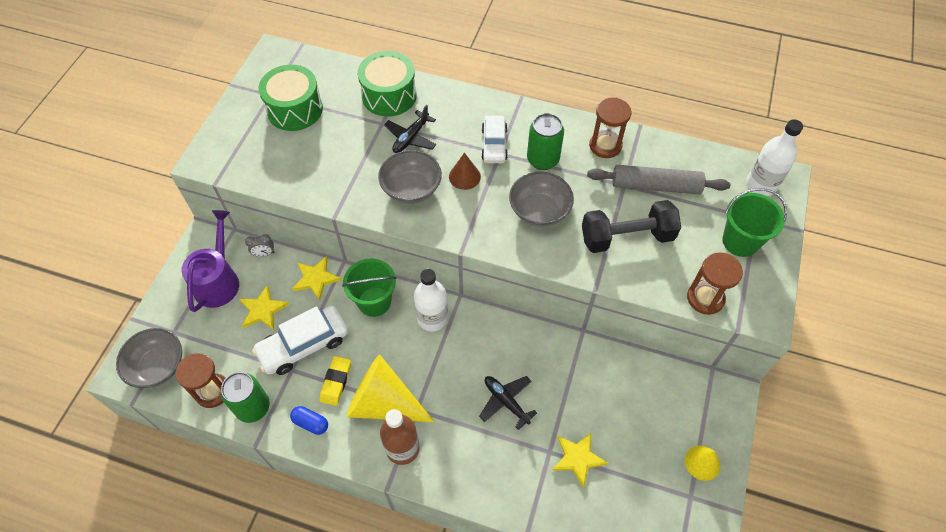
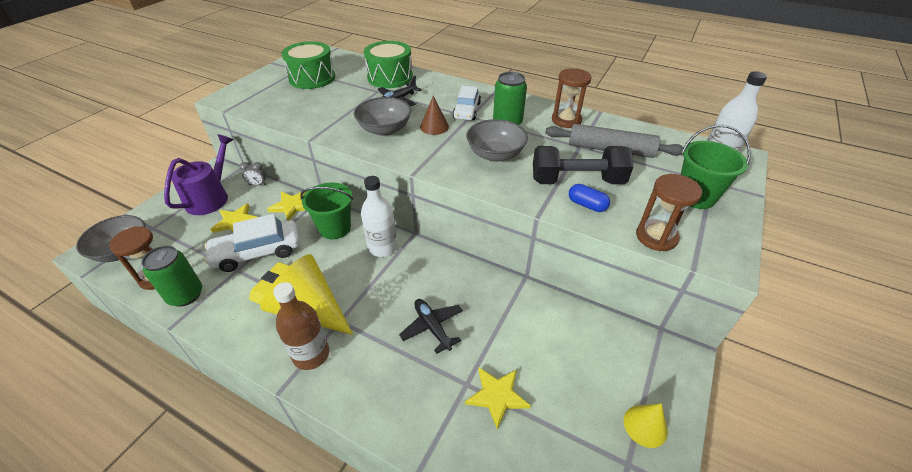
camera: 10 degrees right, 15 degrees down
(311, 423) = (232, 317): blue capsule -> blue capsule (587, 205)

